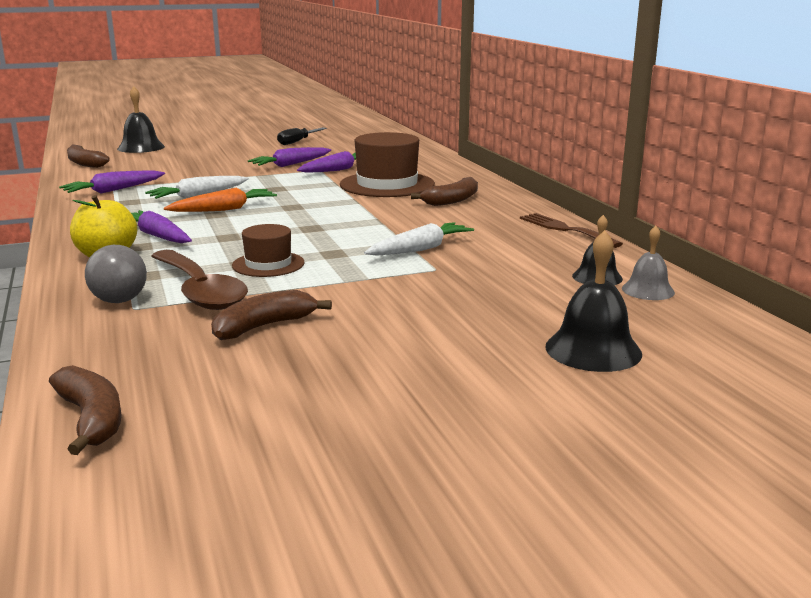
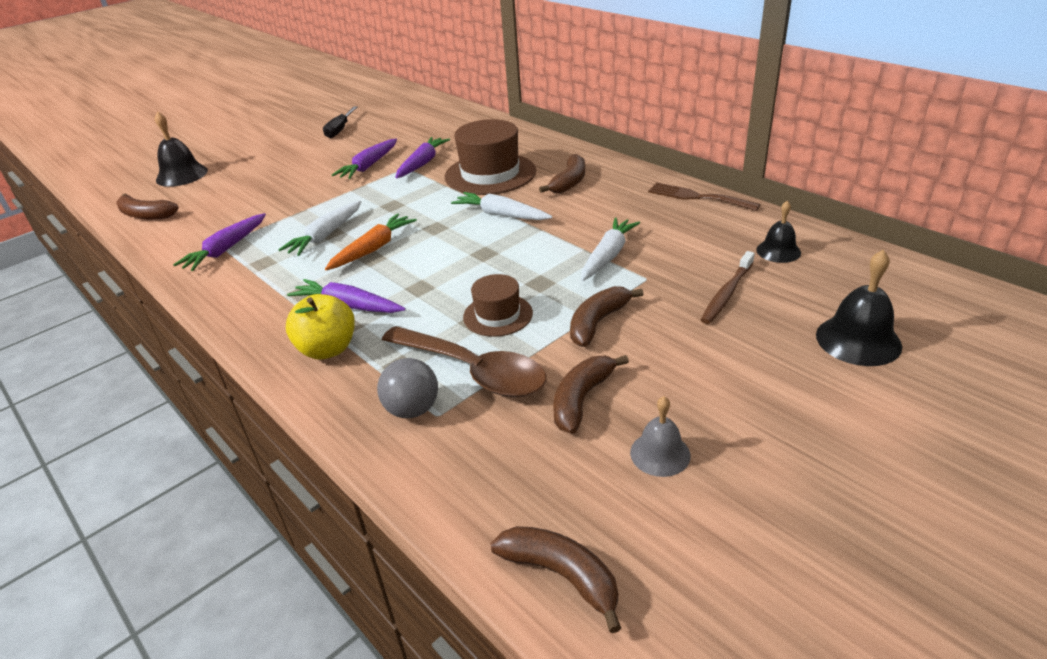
camera: 20 degrees left, 15 degrees up
(348, 286) = (597, 322): none -> brown banana
(360, 209) = (501, 214): none -> white carrot
(500, 293) = (726, 293): none -> brown toothbrush
(648, 290) = (828, 256): grey bell -> grey bell (660, 453)

